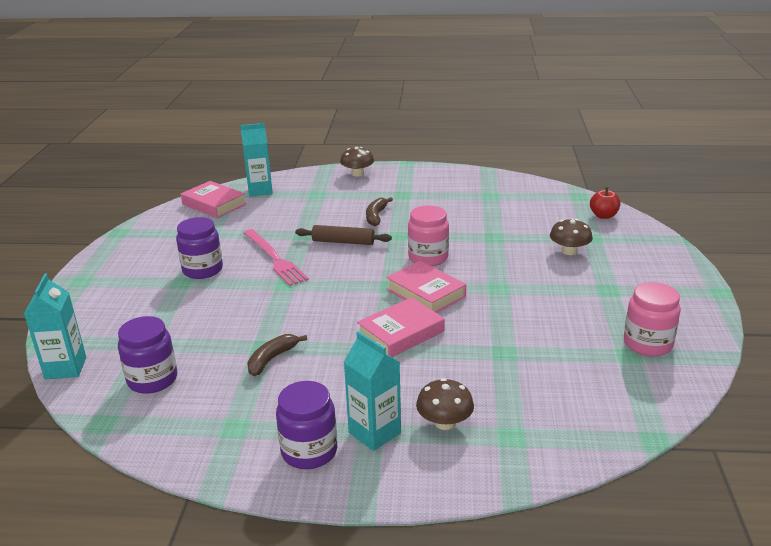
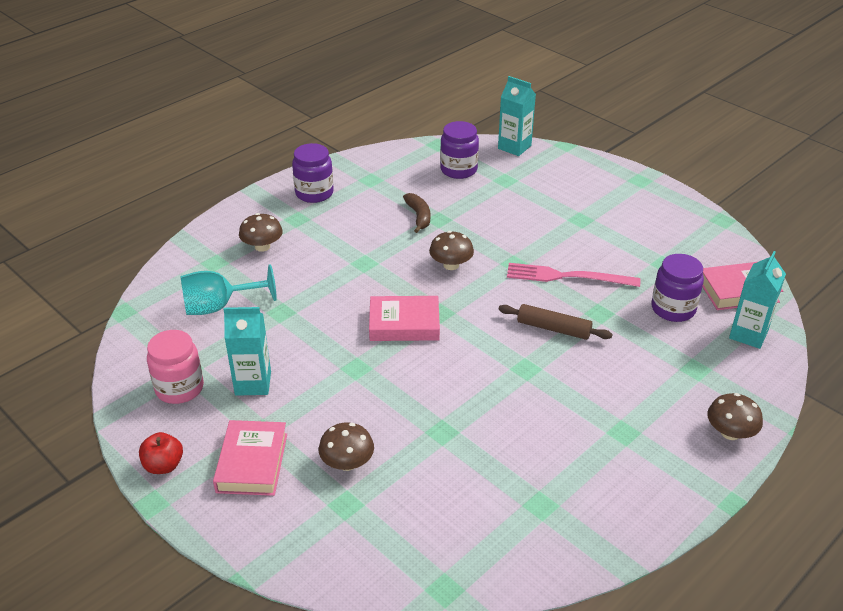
camera: 130 degrees right, 10 degrees up
(202, 270) = (591, 235): purple jar -> purple jar (673, 309)
(325, 308) = (451, 265): none -> brown mushroom
(343, 242) = (553, 328): brown rolling pin -> brown rolling pin turned 60 degrees clockwise
(374, 432) = (294, 219): turquoise carton -> turquoise carton (253, 383)
(376, 216) = (587, 379): brown banana -> none
(401, 333) = (370, 281): pink book -> pink book (252, 463)
(428, 258) = (458, 361): pink jar -> none
(553, 388) = (219, 306): none -> turquoise goblet
(603, 216) = (374, 563): red apple -> red apple (163, 465)

